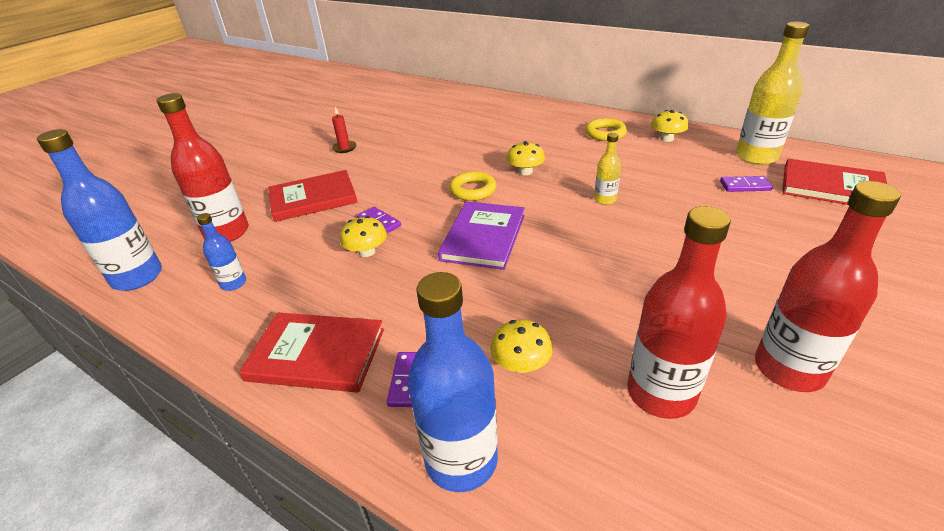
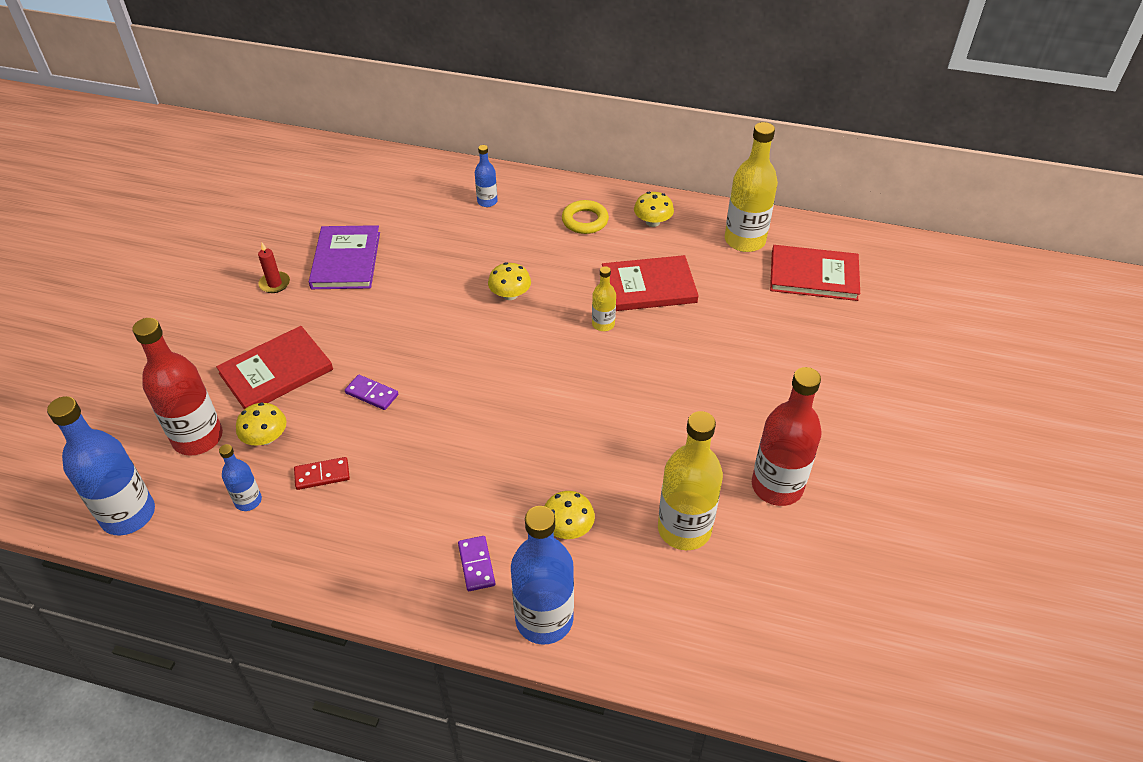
camera: 20 degrees left, 10 degrees up
(305, 274) = (322, 475): none -> red domino
(316, 354) = (380, 559): red book -> red book (648, 286)
(367, 252) = (375, 435): yellow mushroom -> yellow mushroom (265, 438)
(473, 190) = (460, 331): yellow ring -> none
(483, 237) = (492, 395): purple book -> purple book (346, 260)
(527, 117) = (487, 201): none -> blue bottle
(661, 393) = (684, 529): red bottle -> yellow bottle
(745, 186) = (736, 285): purple domino -> none

